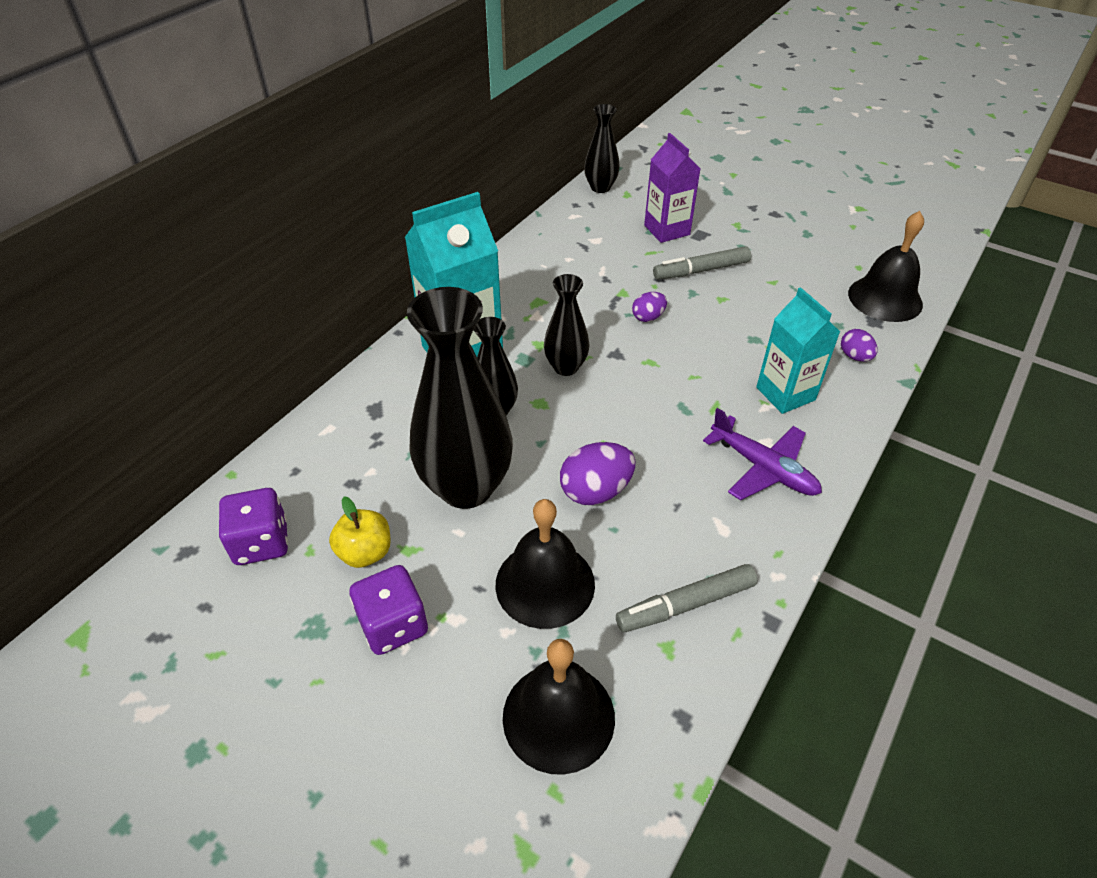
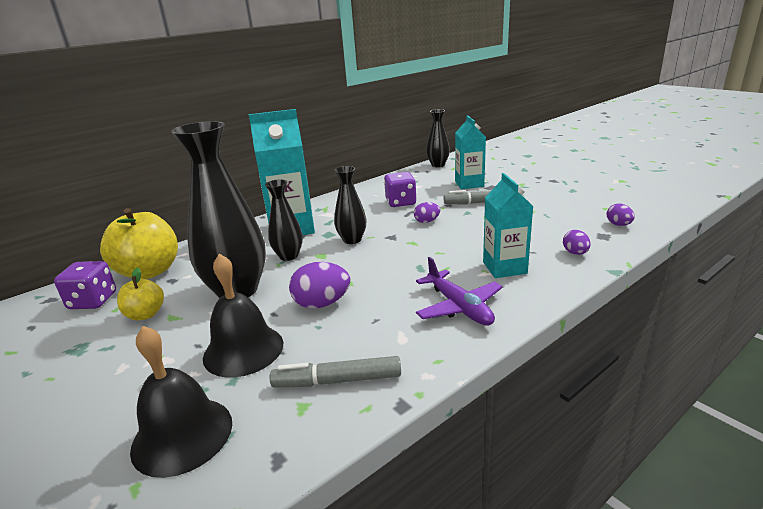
camera: 20 degrees right, 20 degrees down
(304, 472) = (149, 271): none -> yellow apple
(393, 625) = (125, 356): purple dice -> purple dice (400, 202)
(667, 230) = (469, 184): purple carton -> turquoise carton
(885, 298) = (618, 225): black bell -> purple egg

